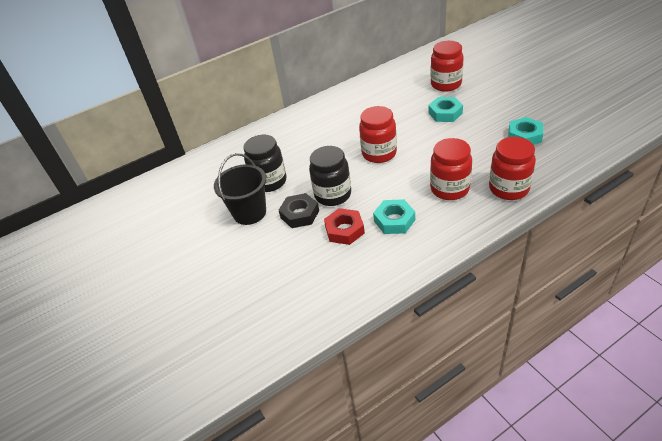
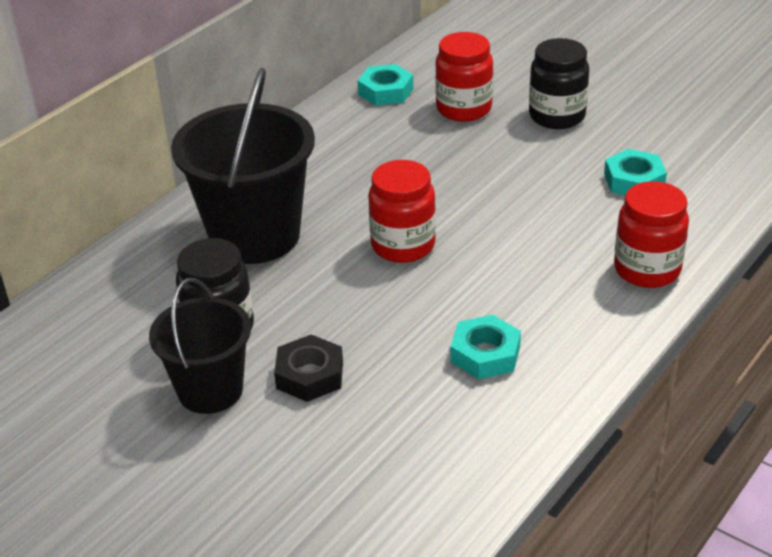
camera: 25 degrees left, 5 degrees down
(308, 137) = (255, 236): none -> black bucket
(333, 195) = (354, 331): black jar -> black jar (557, 116)
(344, 230) = (406, 386): red nut -> none
(445, 113) = (486, 159): turquoise nut -> turquoise nut (385, 91)
(449, 189) = (553, 286): red jar -> none

